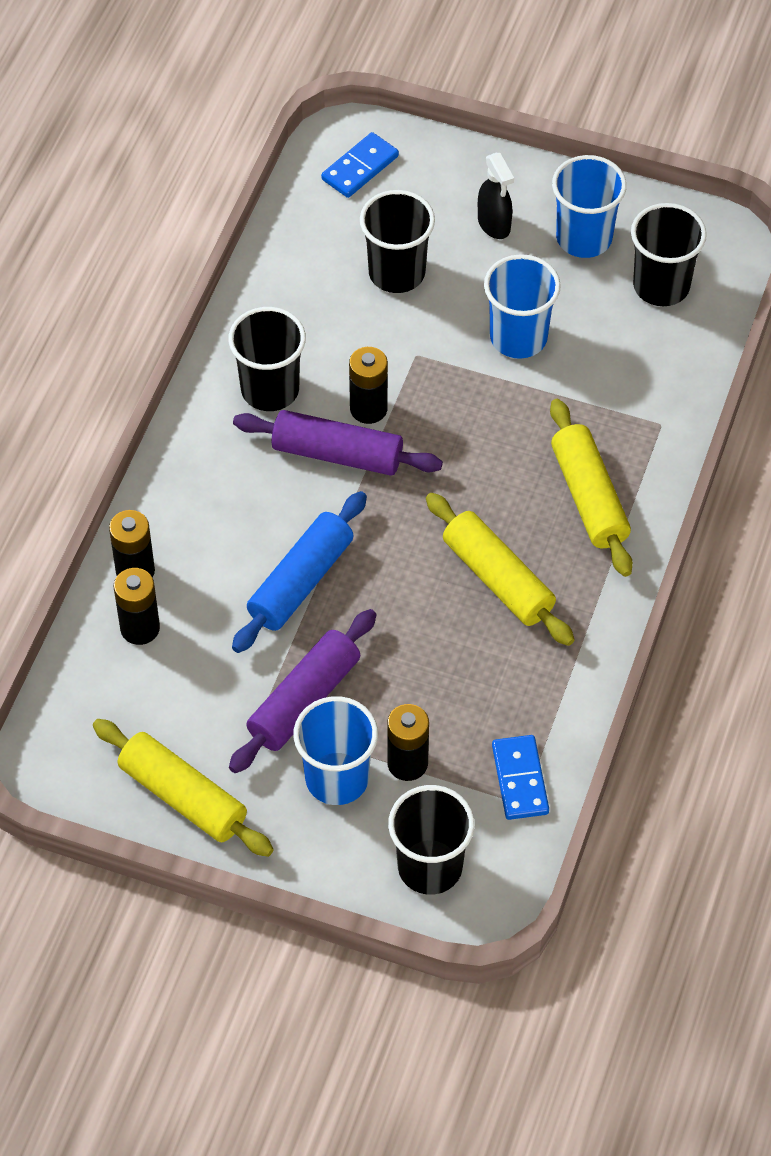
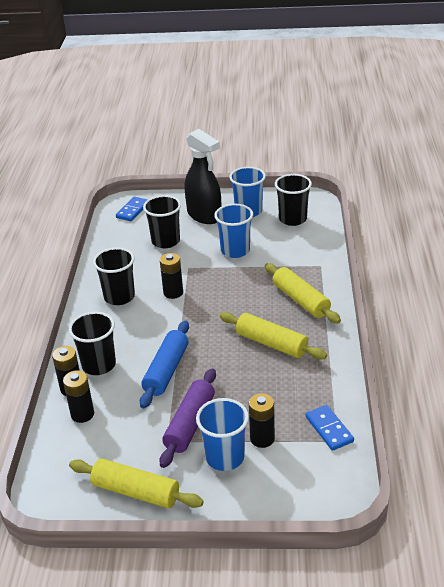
camera: 15 degrees left, 20 degrees down
(337, 454) = (164, 313): purple rolling pin -> none
(430, 867) = (299, 487): black cup -> black cup (99, 365)
(494, 224) = (204, 215): black spray bottle -> black spray bottle, size x1.90

